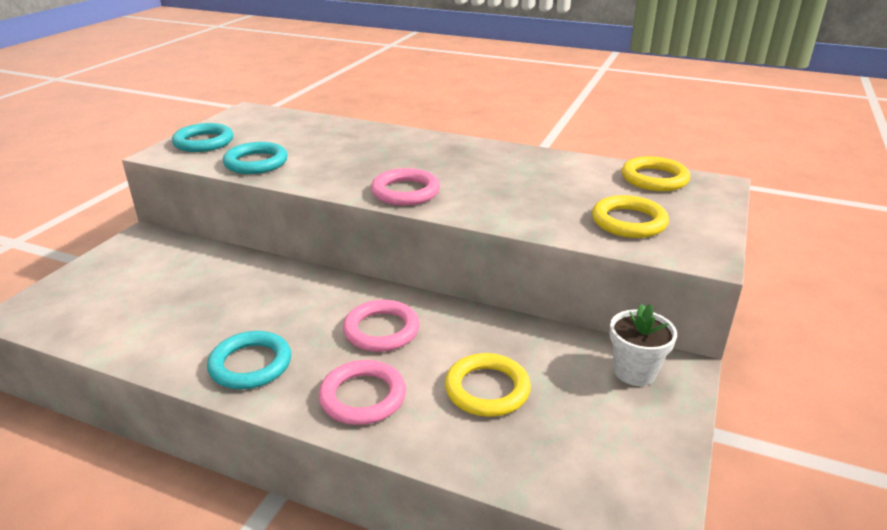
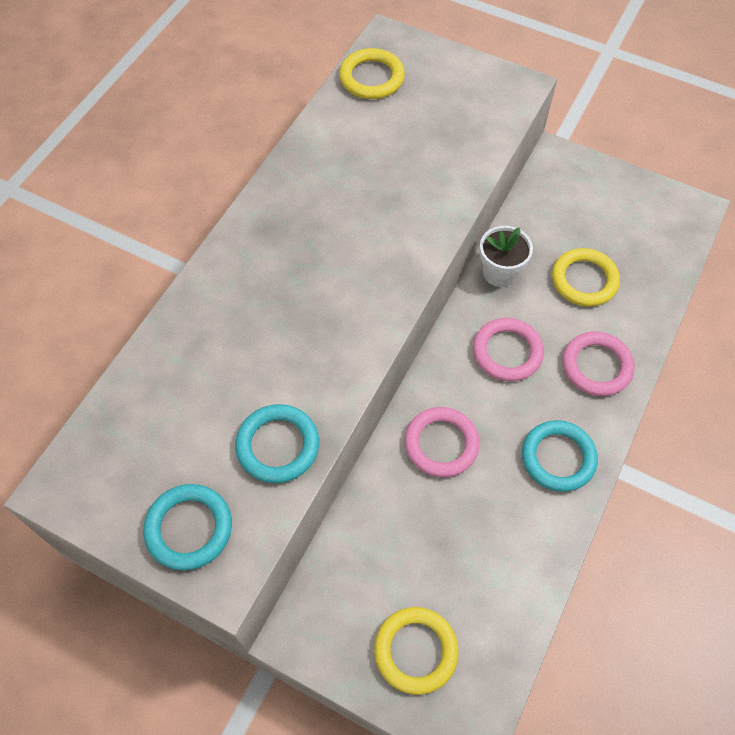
camera: 85 degrees left, 30 degrees up
(405, 192) = (381, 283): pink ring -> pink ring (441, 444)
(628, 222) = (459, 118): yellow ring -> yellow ring (415, 651)
(634, 372) = (561, 184): white flower pot -> white flower pot (500, 273)

